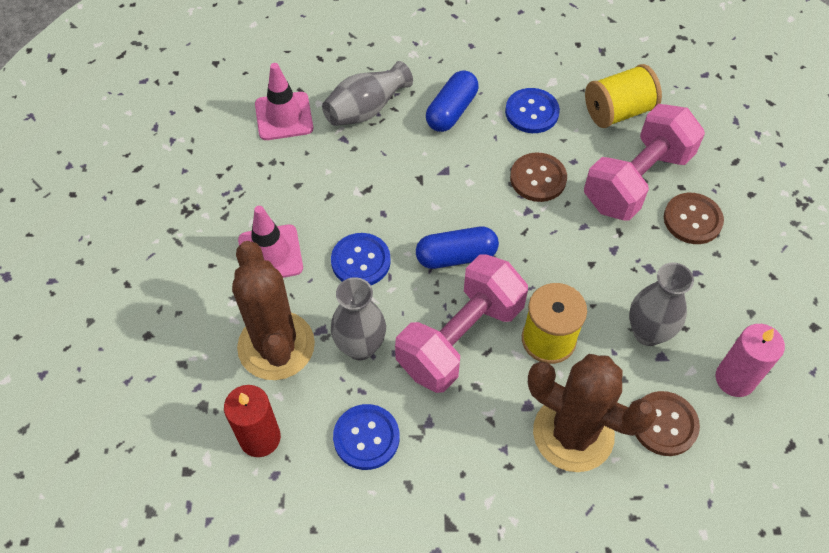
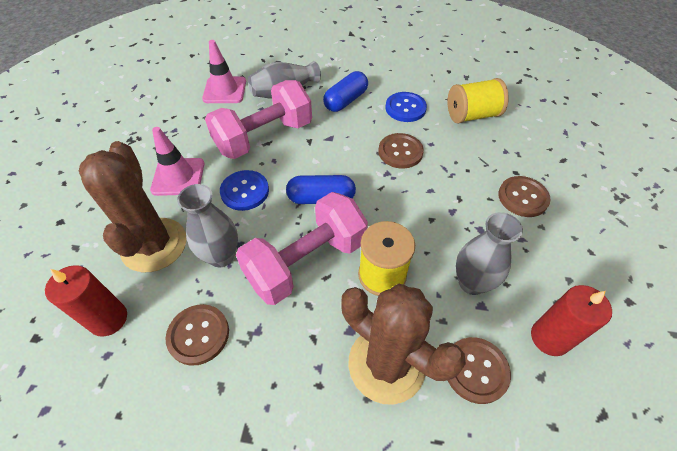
camera: 10 degrees right, 5 degrees down
(366, 437) = (198, 335): blue button -> brown button
(637, 180) = (480, 163): pink dumbbell -> pink dumbbell (264, 137)
(735, 379) = (549, 338): pink candle -> red candle

